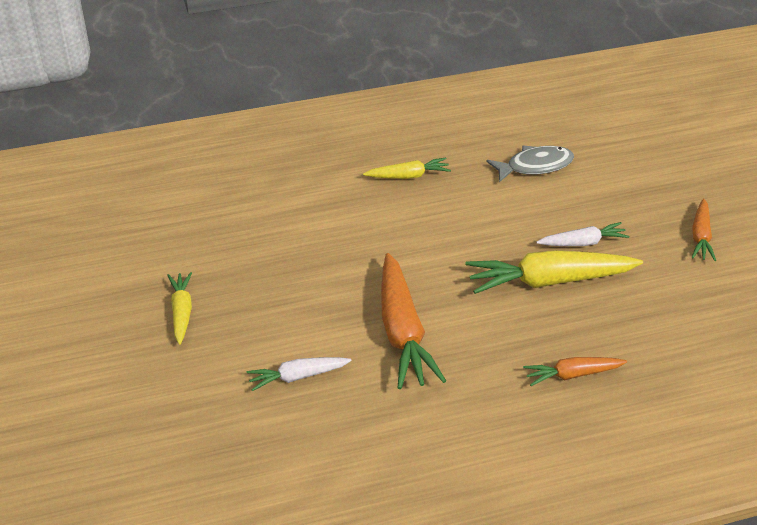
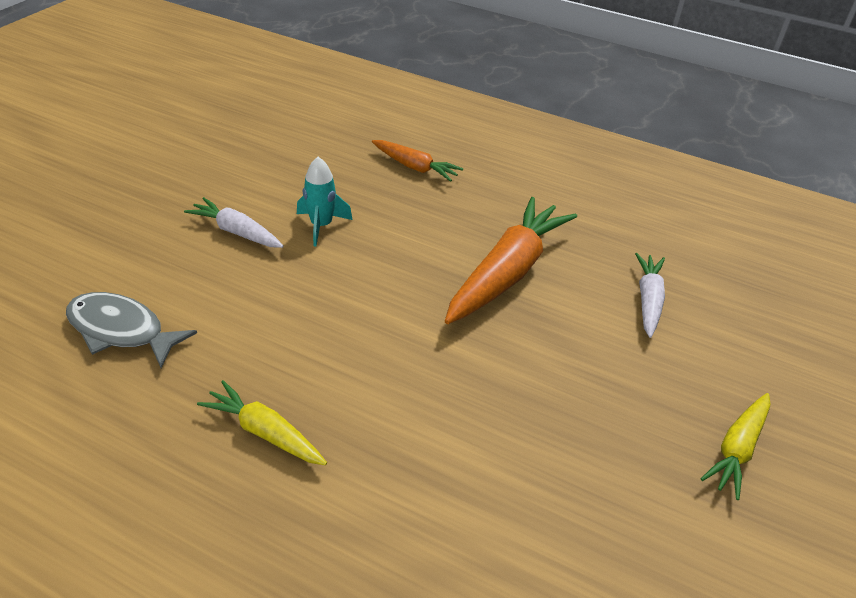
camera: 140 degrees left, 0 degrees up
(297, 377) = (648, 300): white carrot -> white carrot turned 105 degrees counterclockwise
(549, 281) = (321, 226): yellow carrot -> turquoise rocket
(701, 236) = (144, 173): orange carrot -> none

